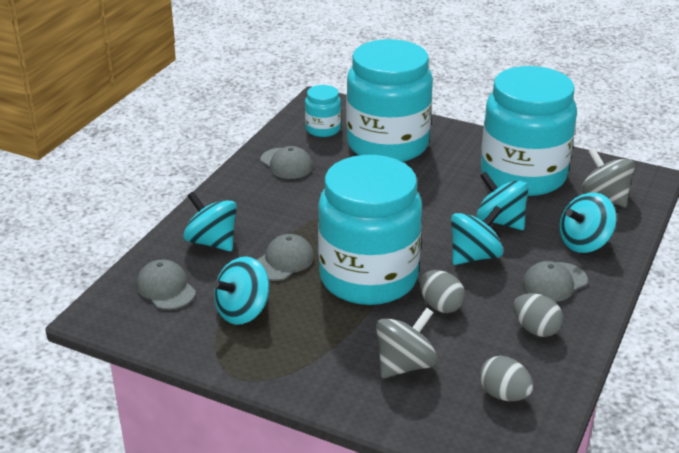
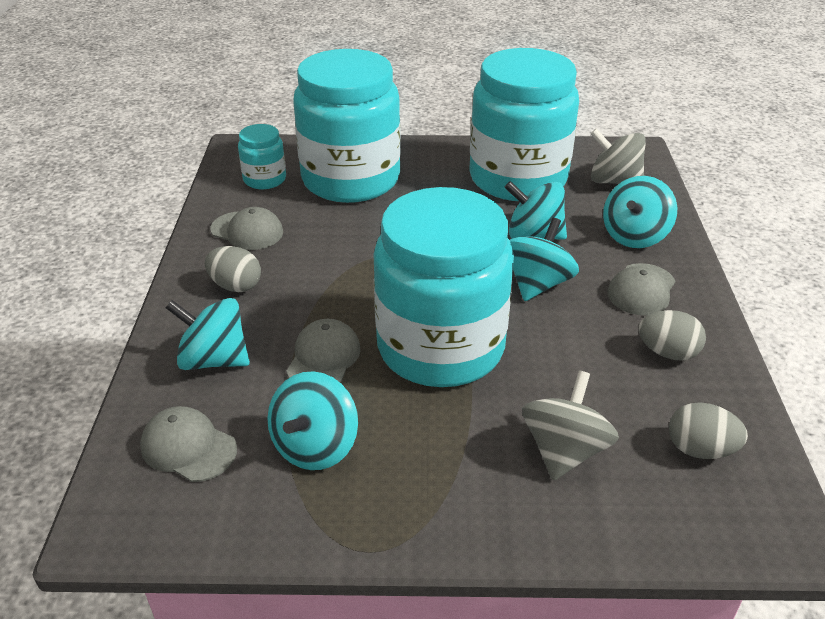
camera: 25 degrees left, 5 degrees up
(440, 306) = (547, 357): grey egg -> grey egg (236, 286)

